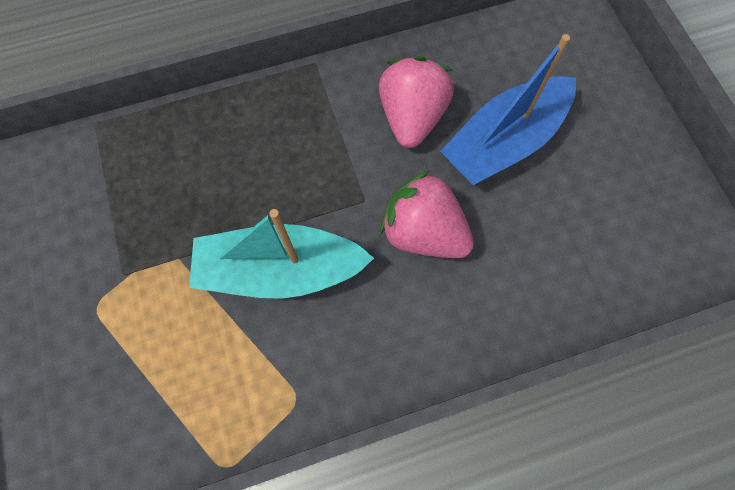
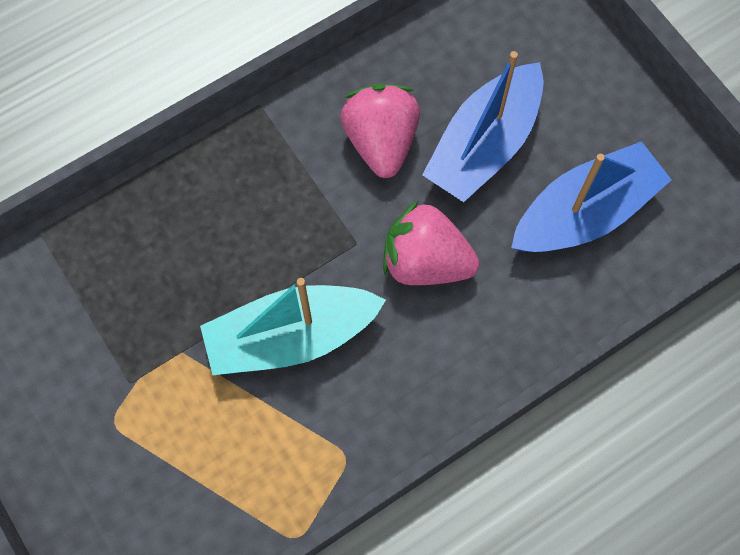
camera: 15 degrees left, 0 degrees up
(584, 224) = (584, 212): none -> blue boat

